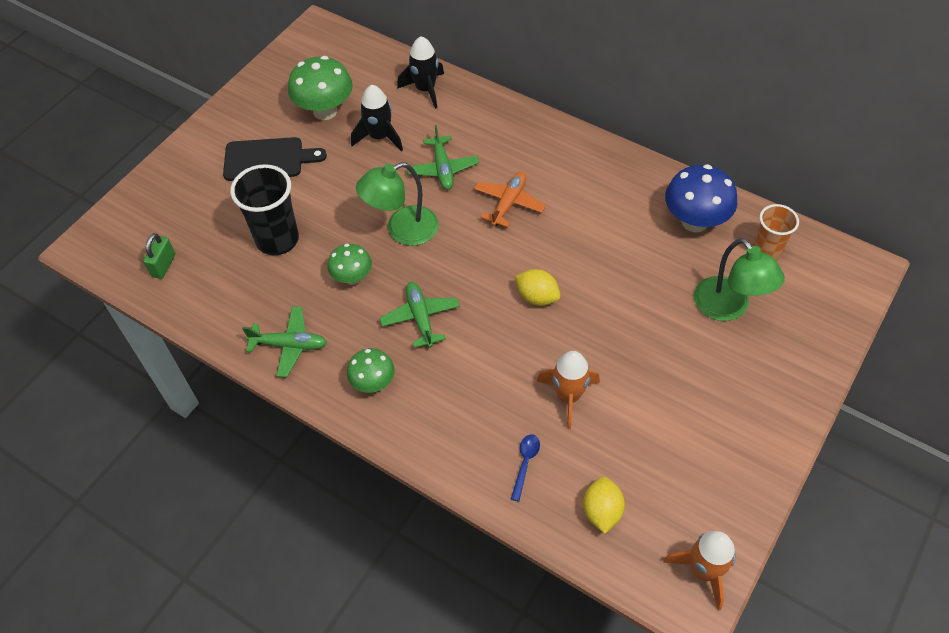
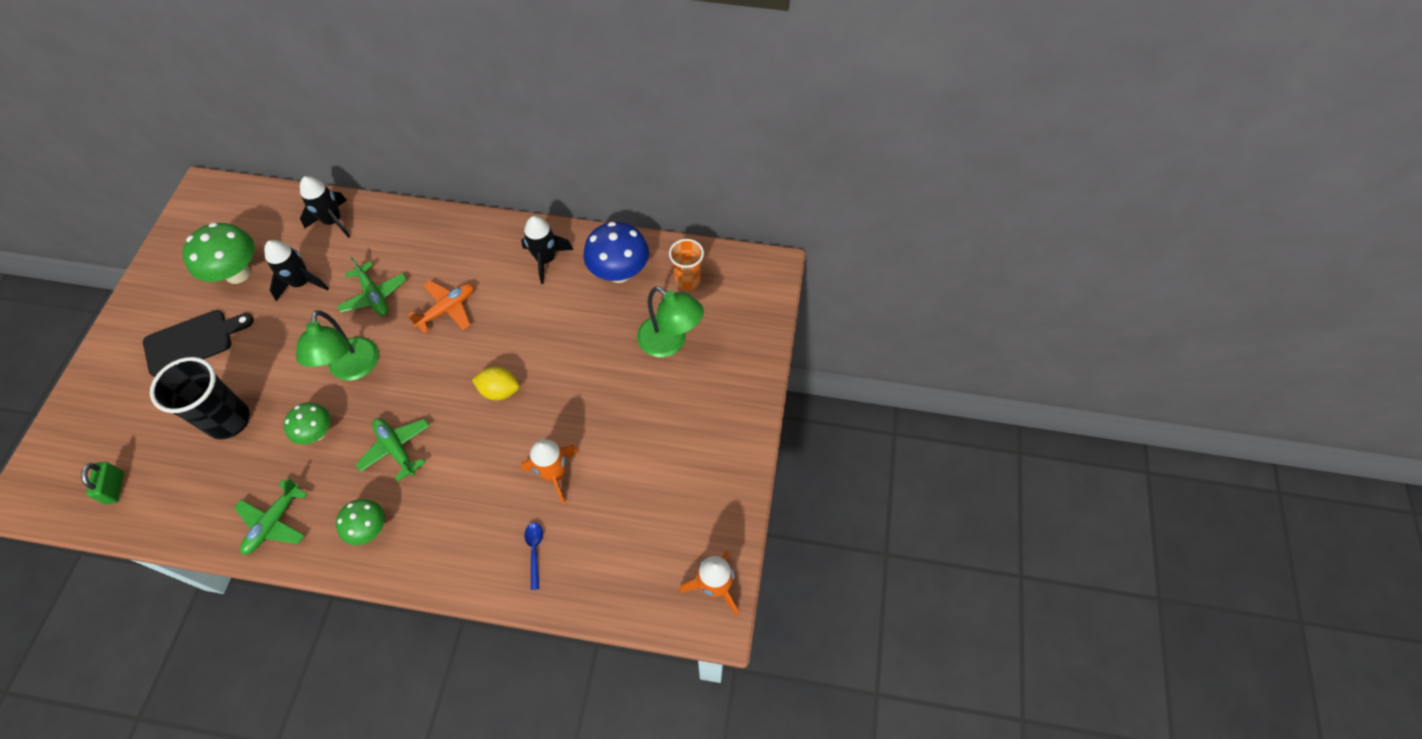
camera: 25 degrees left, 5 degrees up
(289, 345) = (274, 522): green plane -> green plane turned 135 degrees clockwise
(402, 230) = (352, 369): green lamp -> green lamp turned 45 degrees counterclockwise
(508, 203) = (447, 309): orange plane -> orange plane turned 45 degrees clockwise
(602, 511) = (614, 568): yellow lemon -> none
(622, 186) = (546, 259): none -> black rocket

